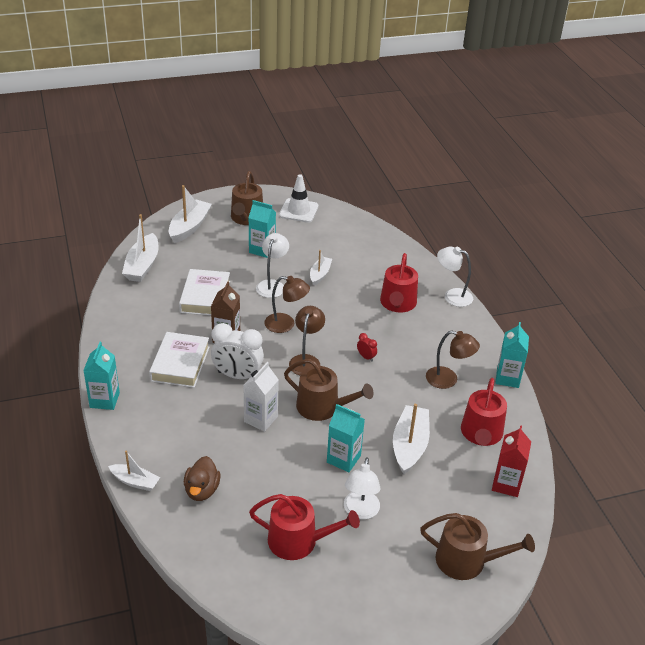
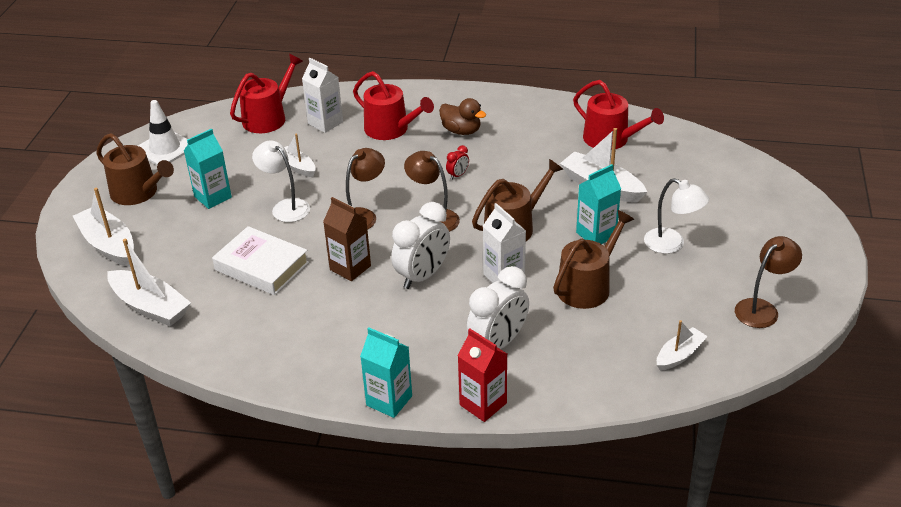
camera: 60 degrees left, 0 degrees up
(135, 481) = (544, 403): white boat -> white boat (679, 355)
(180, 364) = (369, 317): white book -> none
(185, 438) = (498, 343): none -> white clock
(202, 490) = (587, 350): brown duck -> brown duck (461, 131)
(298, 541) = (691, 297): red watering can -> red watering can (268, 118)
(366, 357) = (458, 175): red clock -> red clock turned 150 degrees clockwise
(380, 269) = (325, 123): none -> white carton
(448, 380) = (526, 134): brown lamp -> brown lamp (762, 308)
(452, 296) = (406, 92): white lamp -> none
(467, 561) = (759, 198): brown watering can -> brown watering can (587, 286)
(506, 484) = (680, 146): red carton -> red carton (483, 404)
(507, 378) = (547, 100): turquoise carton -> none

